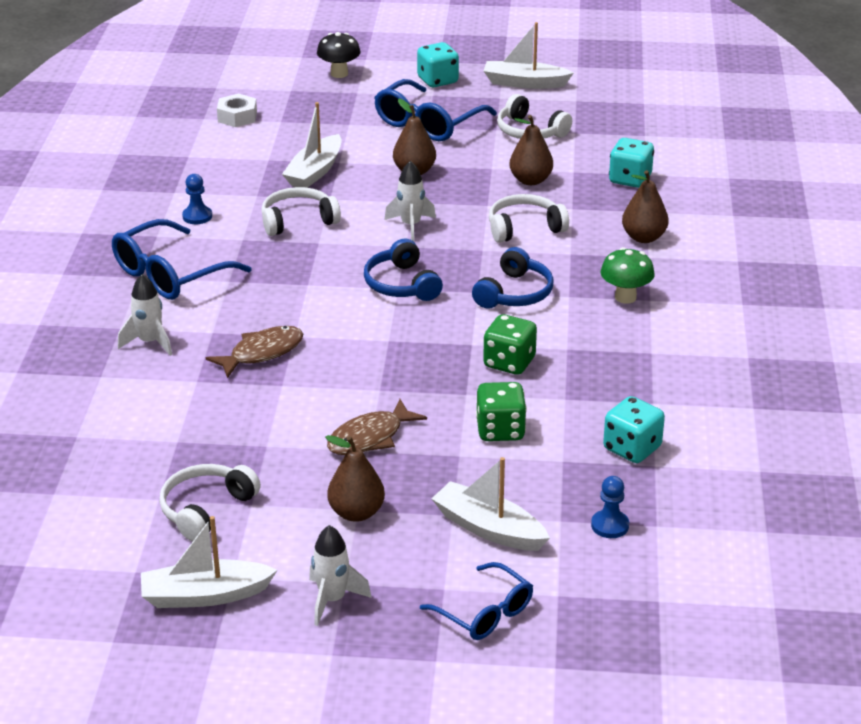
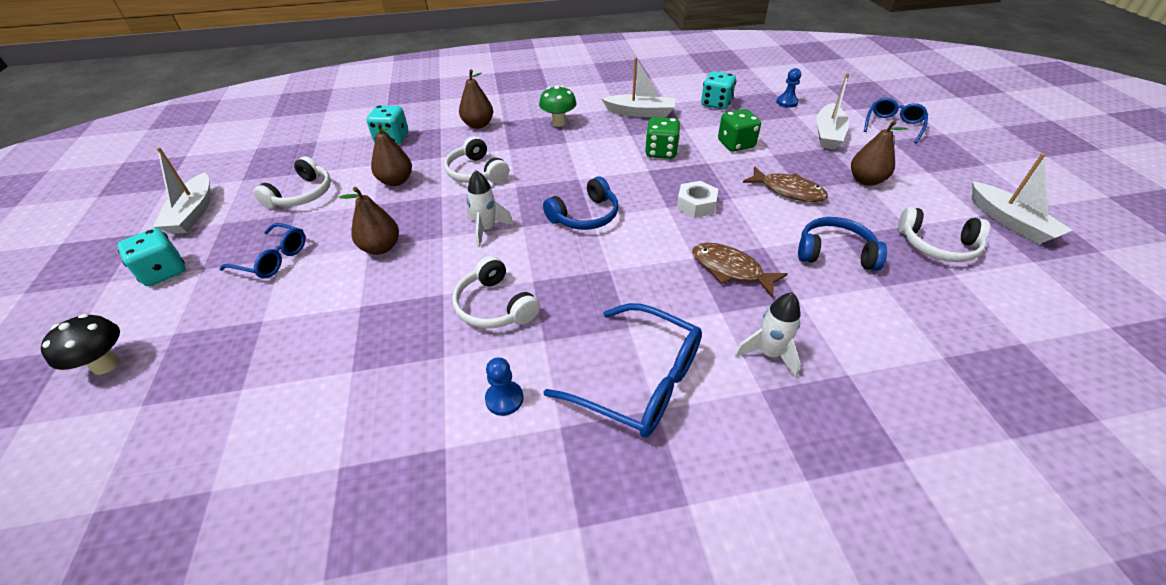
camera: 105 degrees left, 10 degrees up
(237, 117) = (216, 445): white nut -> white nut (696, 205)
(315, 172) = (383, 320): white boat -> white boat (640, 113)
(332, 600) = (947, 173): white rocket -> none
(428, 123) = (273, 259): blue glasses -> blue glasses, size x0.63
(514, 293) = (573, 163): blue headphones -> blue headphones (834, 253)

